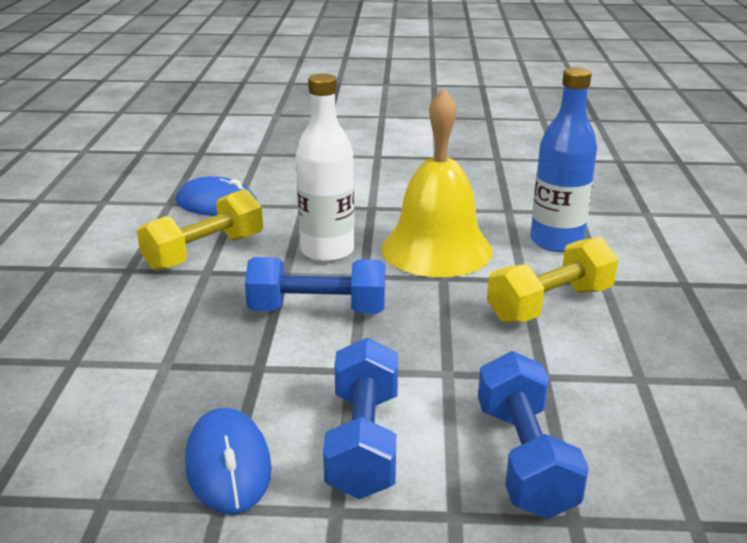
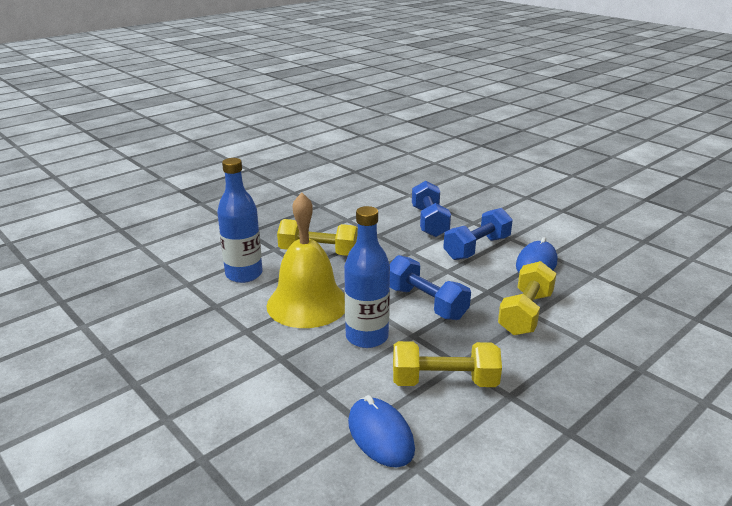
camera: 135 degrees left, 0 degrees up
(176, 360) = (525, 313): none -> yellow dumbbell
(327, 251) = (367, 337): white bottle -> blue bottle
(524, 459) = (429, 222): blue dumbbell -> blue dumbbell turned 45 degrees counterclockwise

